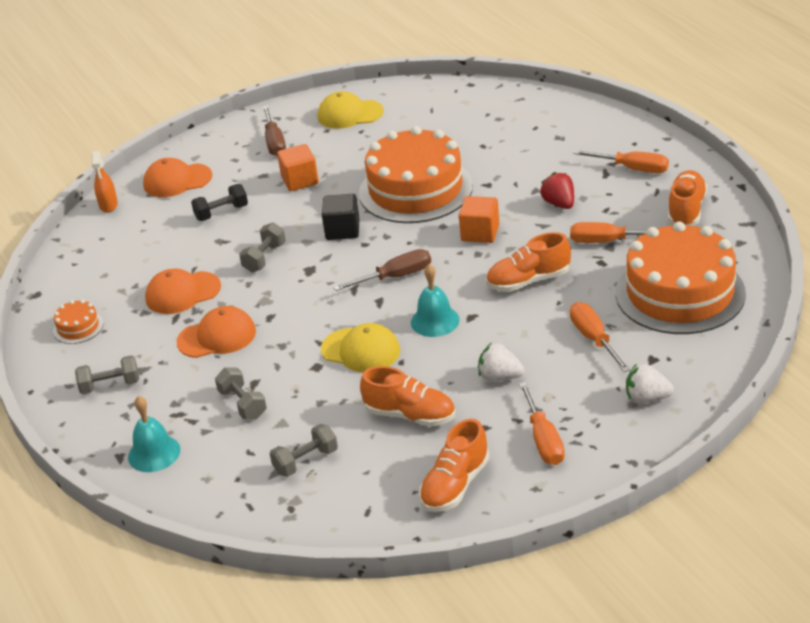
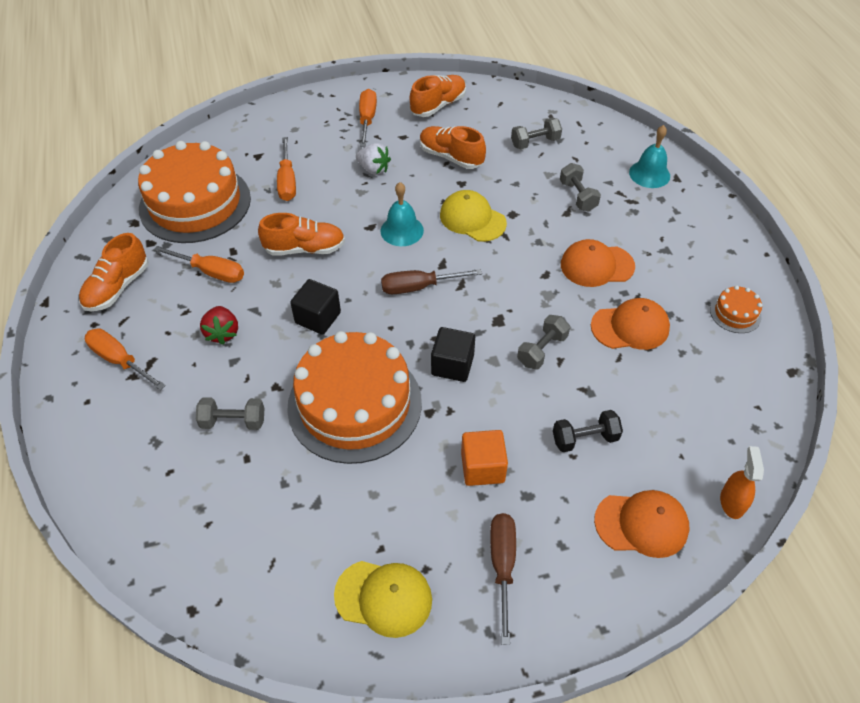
camera: 170 degrees left, 15 degrees up
(110, 385) = (693, 241): grey dumbbell -> grey dumbbell (233, 421)
(480, 233) = (318, 318): orange cube -> black cube
(646, 398) = (282, 129): white strawberry -> none

